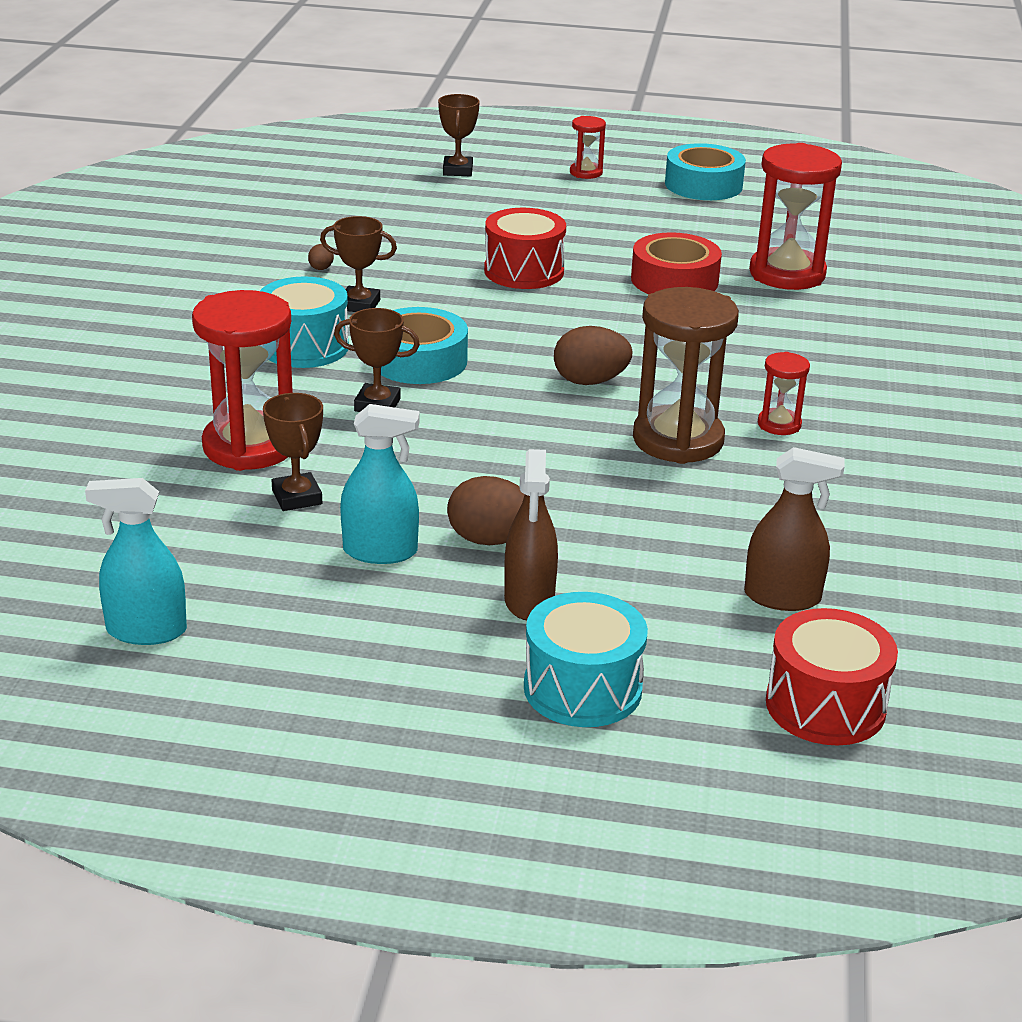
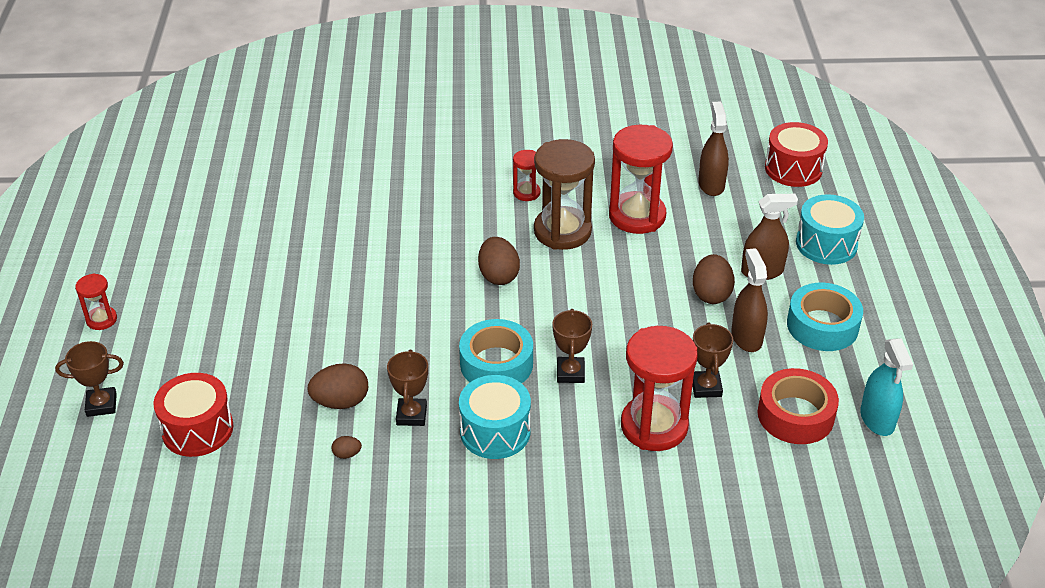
camera: 100 degrees left, 10 degrees up
(297, 497) = (706, 387): brown trophy -> brown trophy turned 60 degrees counterclockwise
(380, 551) = (746, 337): turquoise spray bottle -> brown spray bottle
(401, 271) = (341, 402): none -> brown egg
(524, 271) = (325, 330): red drum -> red drum (197, 429)
(674, 280) = (323, 250): red tape -> red tape (795, 415)
(703, 185) = (126, 248): turquoise tape -> turquoise tape (822, 326)
(787, 274) = (300, 198): red hourglass -> red hourglass (637, 216)

